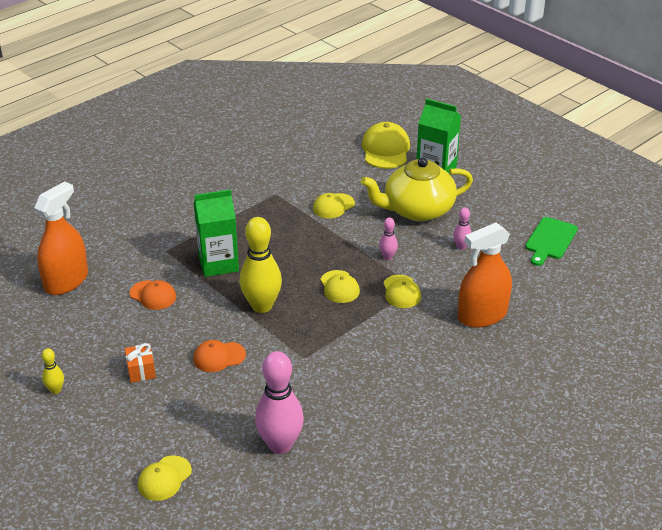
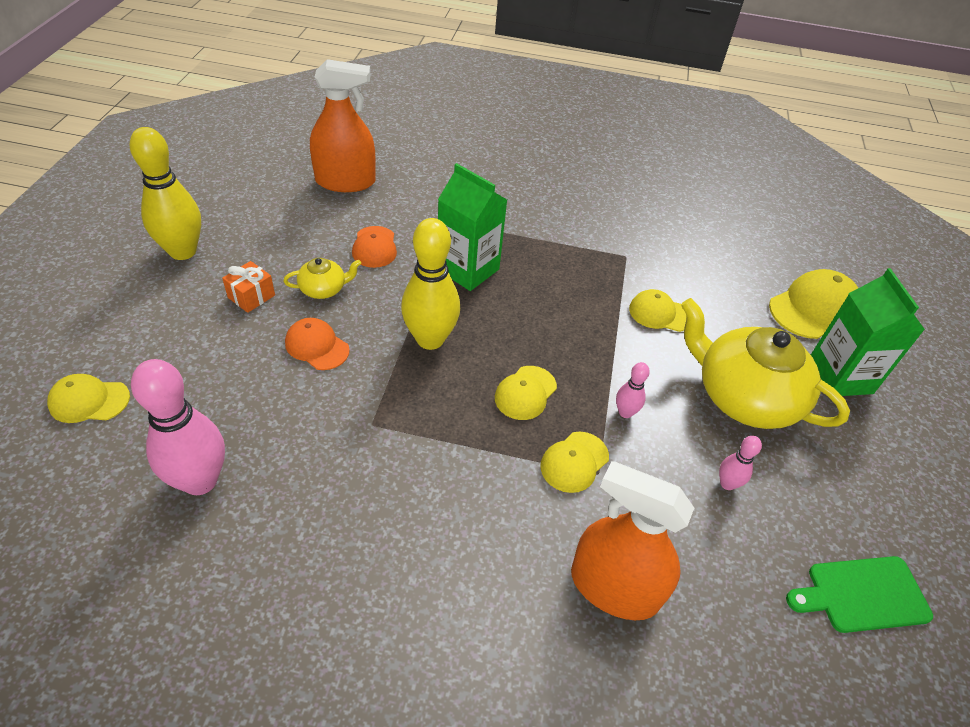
camera: 50 degrees right, 10 degrees up
(55, 390) = (183, 251): yellow bowling pin -> yellow bowling pin, size x2.13
(169, 334) = (323, 289): none -> yellow teapot

